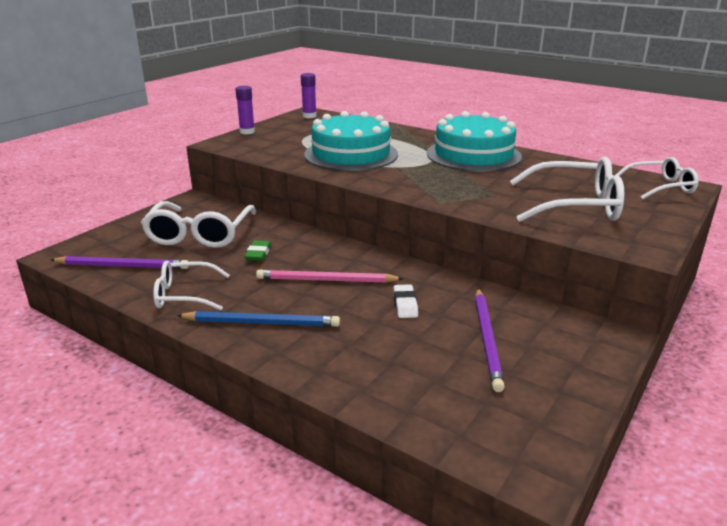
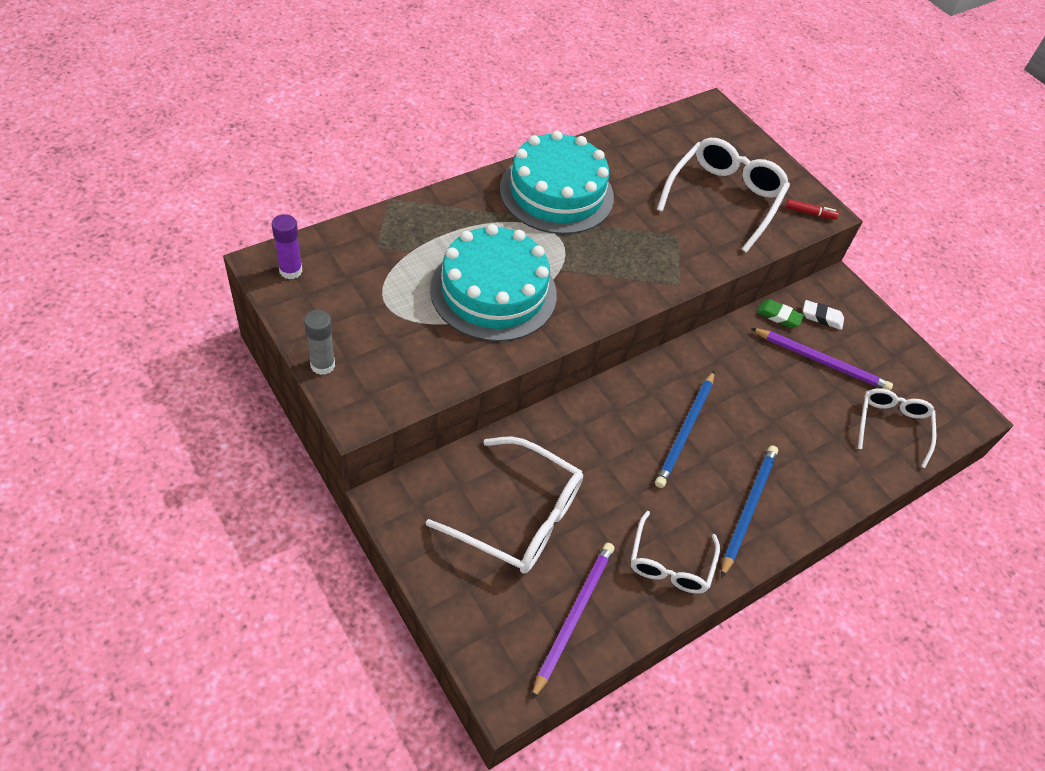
camera: 75 degrees left, 25 degrees up
(247, 132) = (322, 365): purple glue stick -> grey glue stick
(258, 254) = (601, 471): green eraser -> green eraser (778, 316)
(326, 280) = (685, 431): pink pencil -> blue pencil
(405, 305) = (752, 389): white eraser -> white eraser (821, 317)
(630, 244) = (809, 213): none -> red marker
(660, 187) = (707, 123): white glasses -> white glasses (892, 426)

